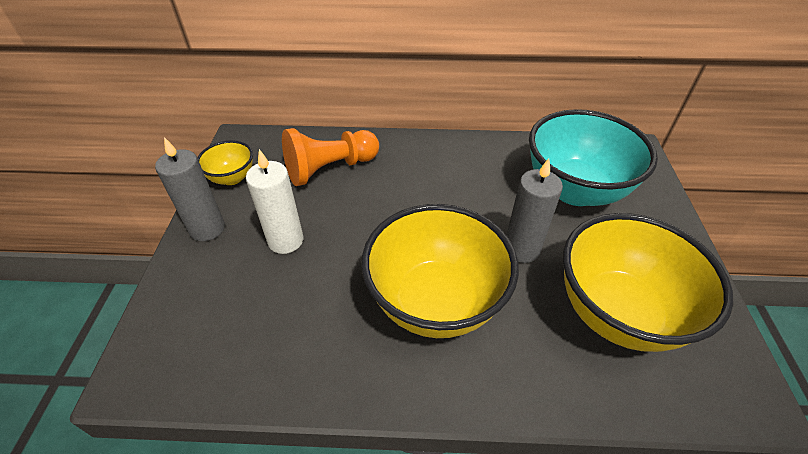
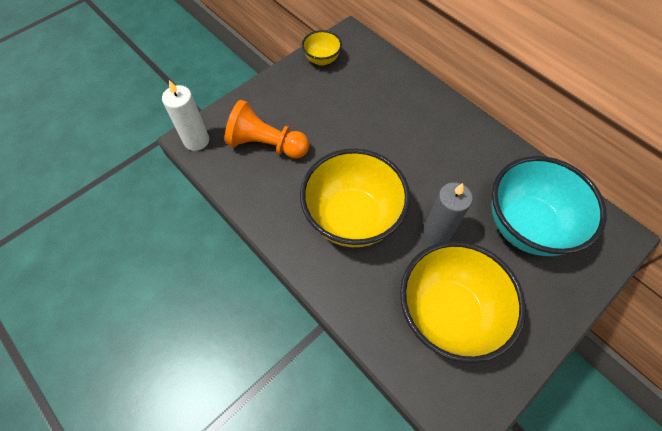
camera: 45 degrees right, 15 degrees up
(207, 229) = (282, 84): grey candle -> none
(286, 240) = (313, 121): white candle -> white candle (196, 141)
(330, 169) = (381, 92): orange pawn -> orange pawn (267, 144)

